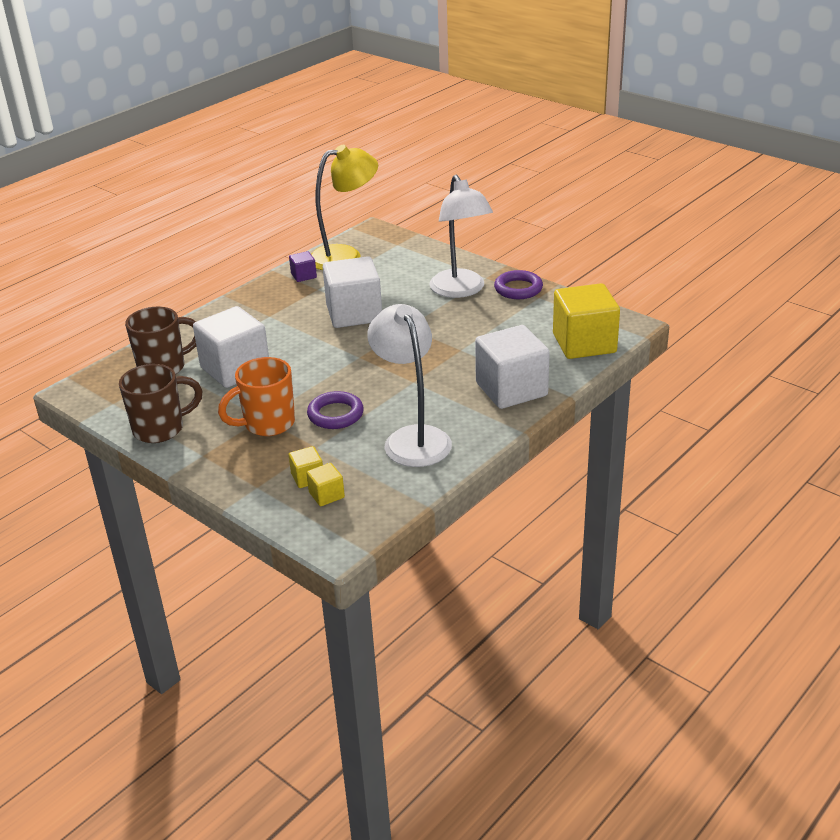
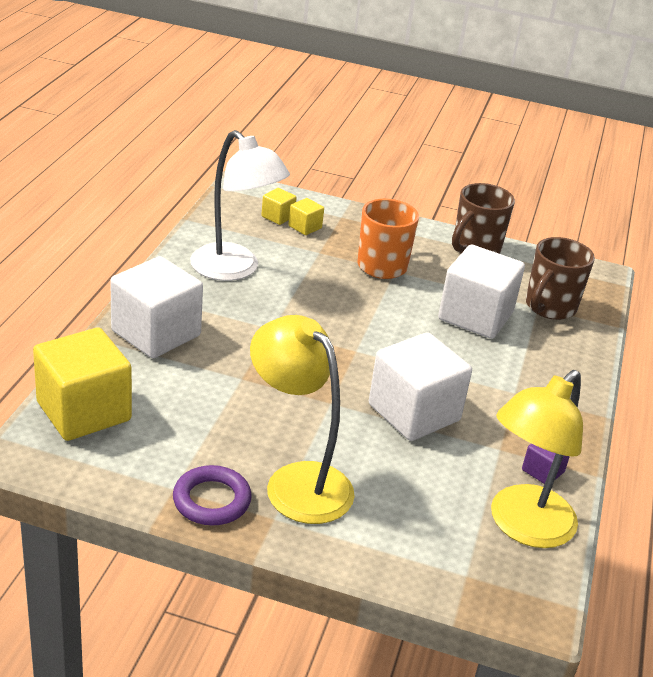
camera: 150 degrees right, 0 degrees up
(335, 414) = (326, 282): purple ring -> none
(461, 290) = (297, 481): white lamp -> yellow lamp

